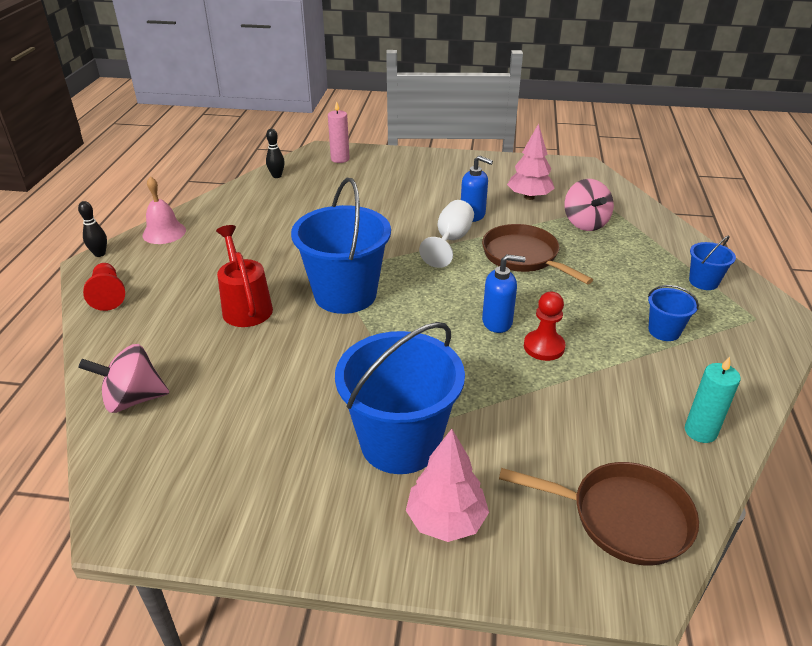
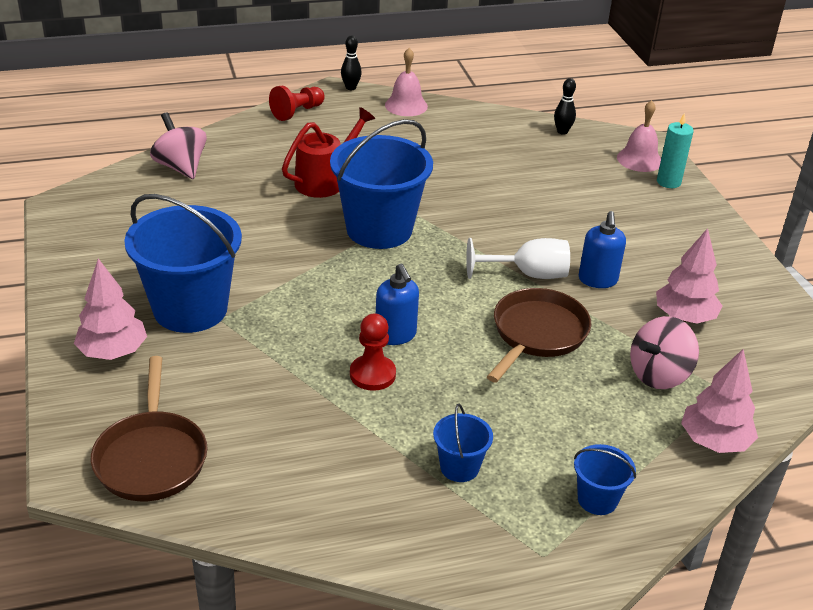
camera: 65 degrees right, 0 degrees up
(340, 159) = (639, 159): pink candle -> pink bell
(654, 224) = (714, 442): none -> pink tree
(700, 431) = (293, 507): turquoise candle -> turquoise candle (668, 182)

